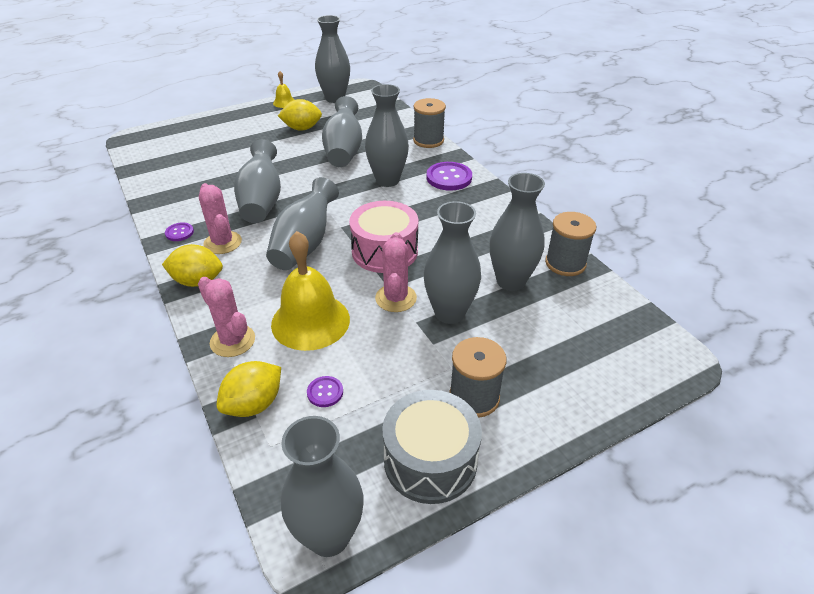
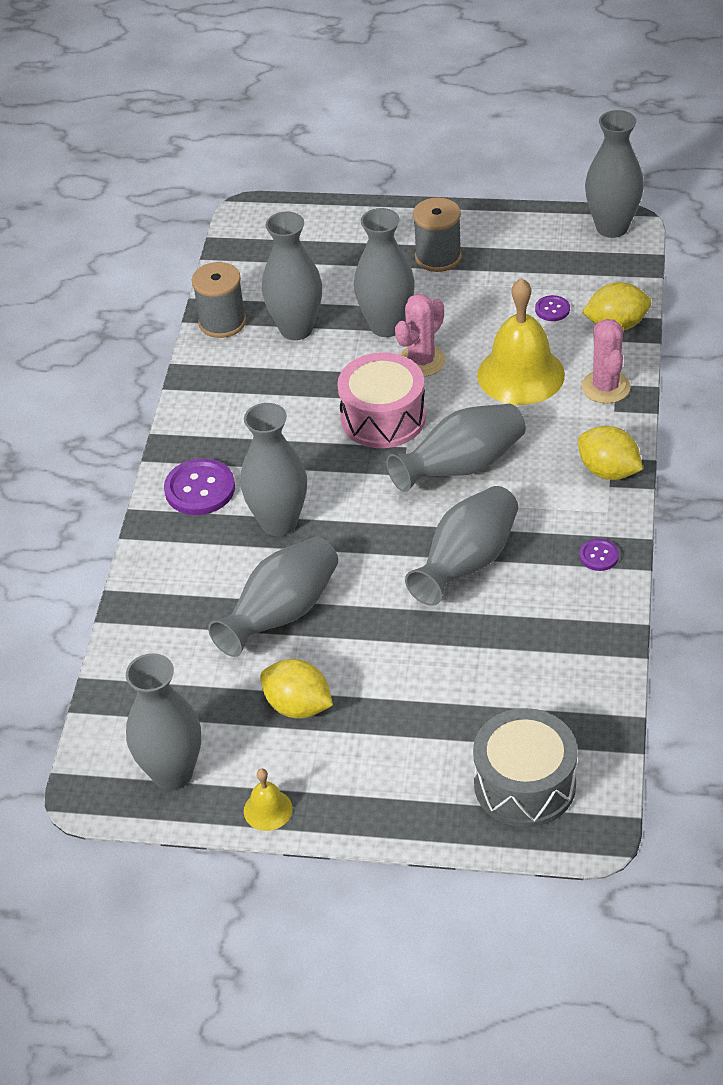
camera: 140 degrees left, 5 degrees up
(222, 243) = (554, 514): pink cactus -> none
(428, 140) = (145, 575): grey spool -> none
(430, 460) = (510, 236): grey drum -> grey drum (524, 784)

